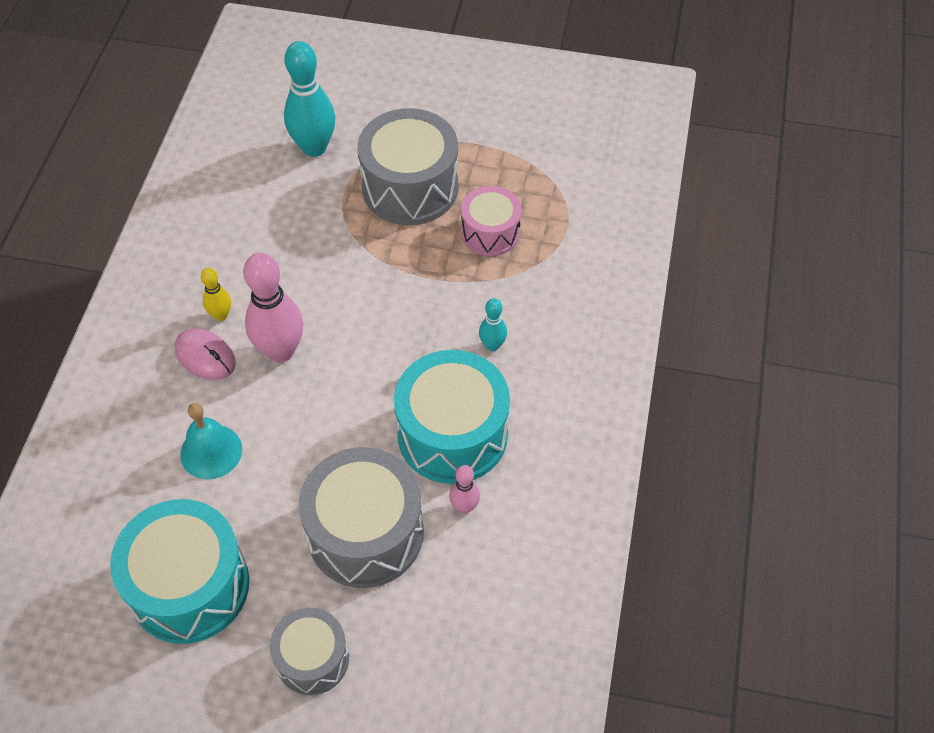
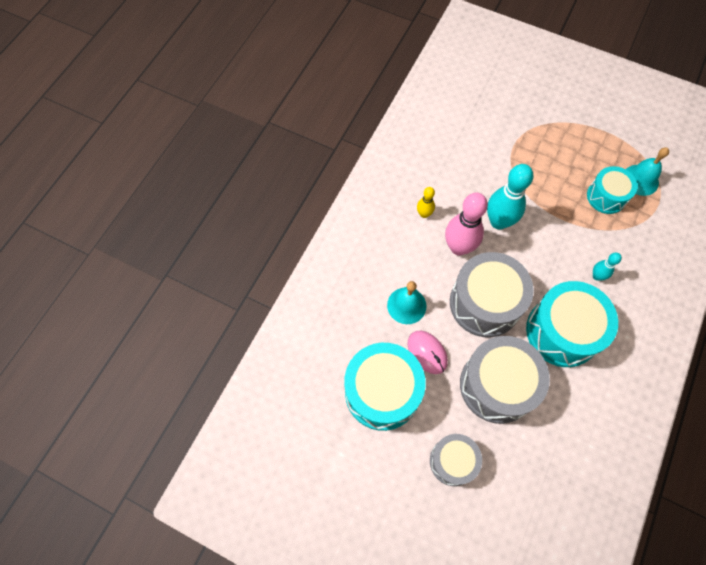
camera: 15 degrees right, 10 degrees up
(205, 356) = (411, 240): pink mouse -> pink mouse (427, 352)
(314, 147) = (498, 111): turquoise bowling pin -> turquoise bowling pin (498, 221)
(410, 187) = (557, 152): grey drum -> grey drum (485, 303)
(464, 507) = (563, 384): pink bowling pin -> none
(490, 232) = (606, 196): pink drum -> turquoise drum
(536, 199) = (640, 180): none -> turquoise bell

